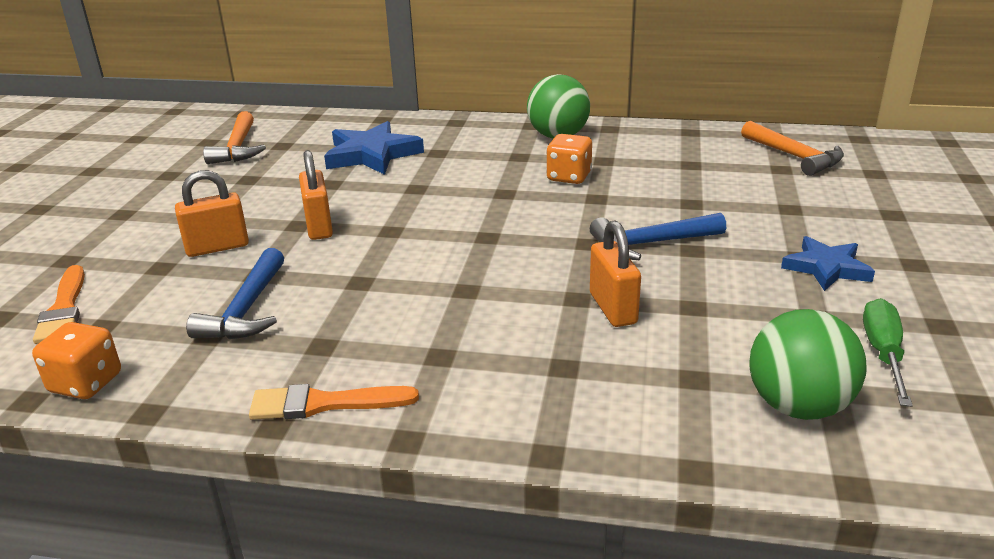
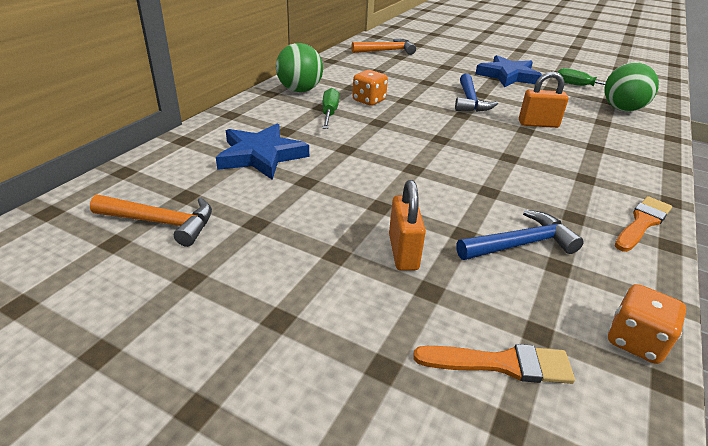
camera: 75 degrees left, 5 degrees up
(246, 309) = (520, 244): blue hammer -> blue hammer turned 45 degrees counterclockwise
(319, 227) = (390, 196): orange padlock -> none
(324, 403) = (642, 223): orange brush -> orange brush turned 150 degrees counterclockwise
(504, 163) = (329, 113): none -> green screwdriver
(826, 268) = (508, 76): blue star -> blue star, size x1.52

